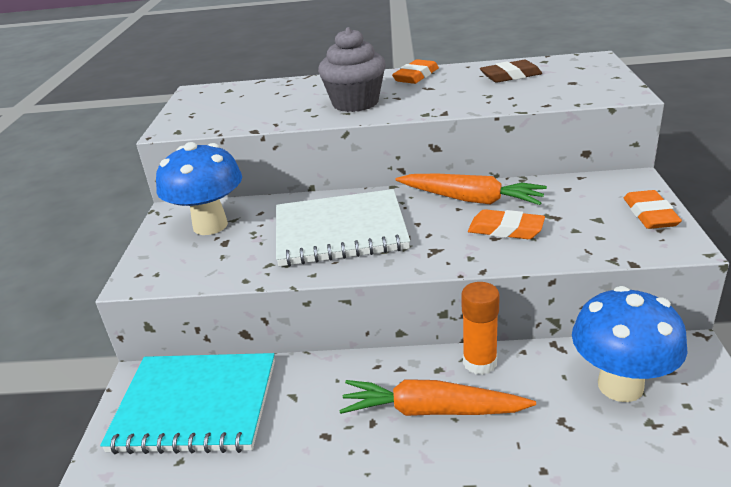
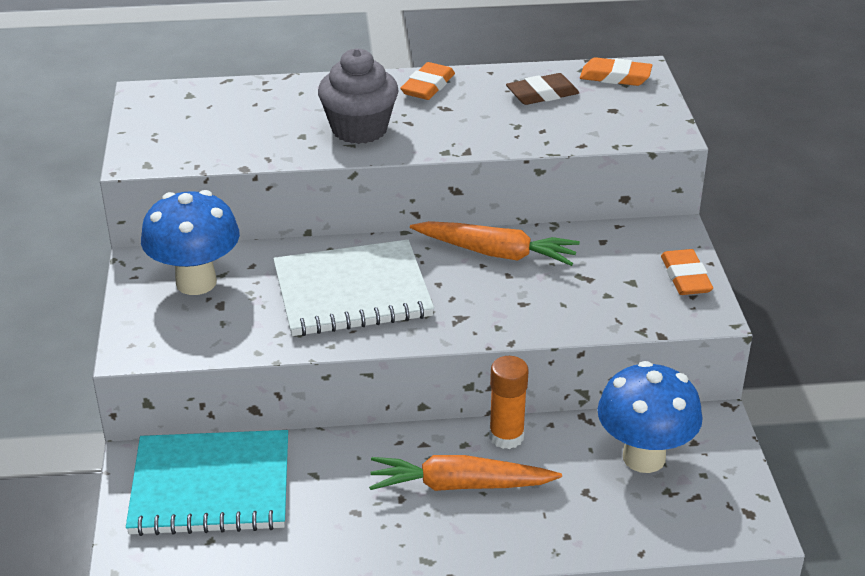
camera: 10 degrees left, 5 degrees up
(505, 229) = (534, 293): orange eraser -> orange eraser (615, 77)

